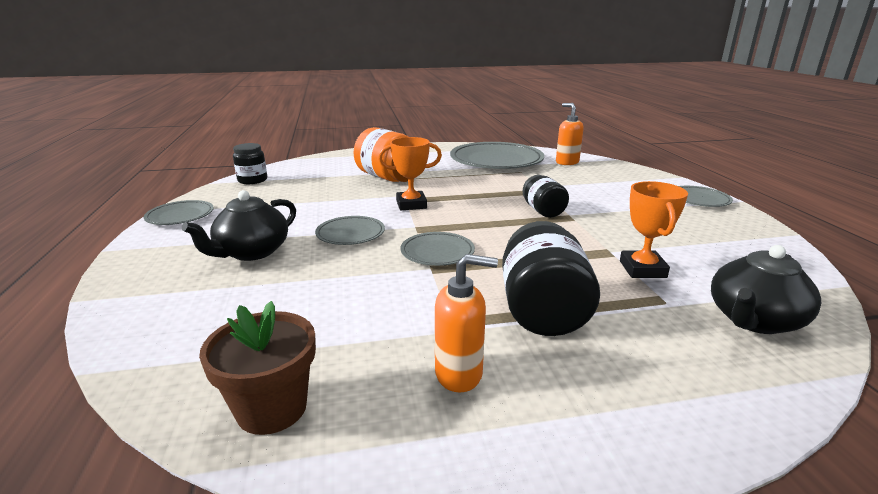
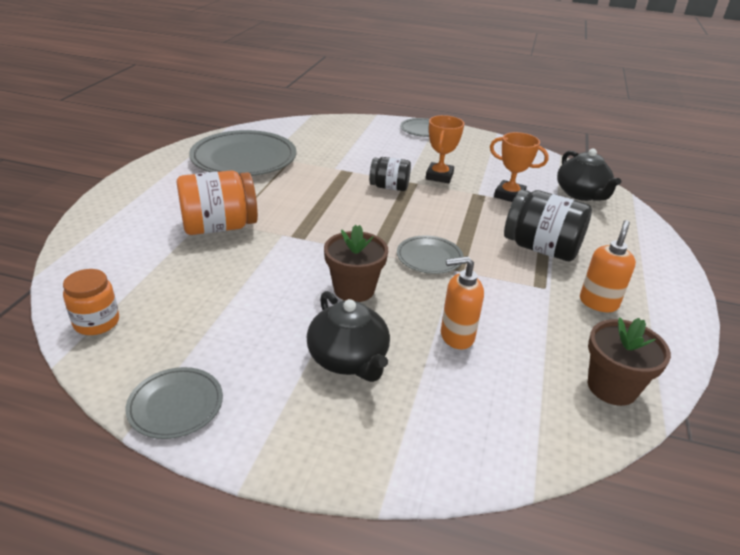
camera: 65 degrees left, 10 degrees up
(252, 180) = (96, 322): black jar -> orange jar
(350, 234) = (354, 289): grey plate -> brown flower pot
(411, 204) = (313, 238): orange trophy -> orange trophy (439, 176)
(567, 162) = (292, 134): orange soap dispenser -> orange soap dispenser (456, 336)

